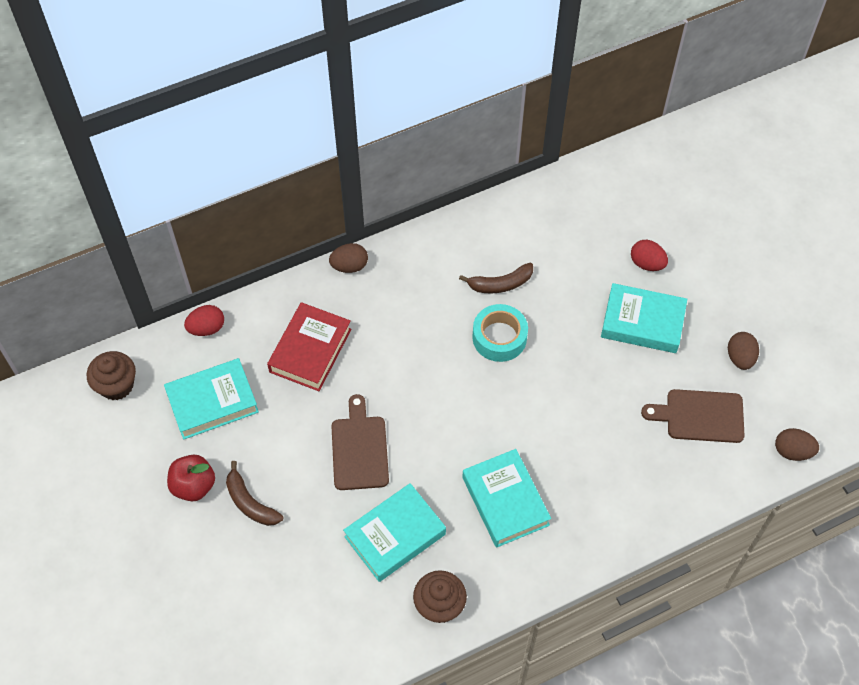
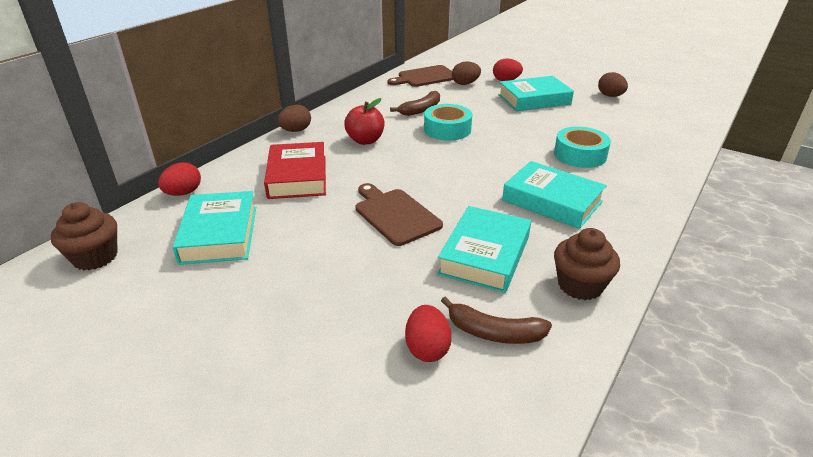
camera: 30 degrees left, 25 degrees down
(194, 486) = (236, 299): red apple -> red apple (365, 140)
(212, 402) = (219, 234): turquoise book -> turquoise book turned 45 degrees counterclockwise
(250, 503) = (314, 288): brown banana -> brown banana (494, 332)
(290, 600) = (427, 348): none -> red egg
(595, 449) = (580, 155): none -> turquoise tape
(700, 416) = (623, 122): brown cutting board -> brown cutting board (425, 77)
(792, 451) = (697, 118): brown egg -> brown egg (465, 84)

